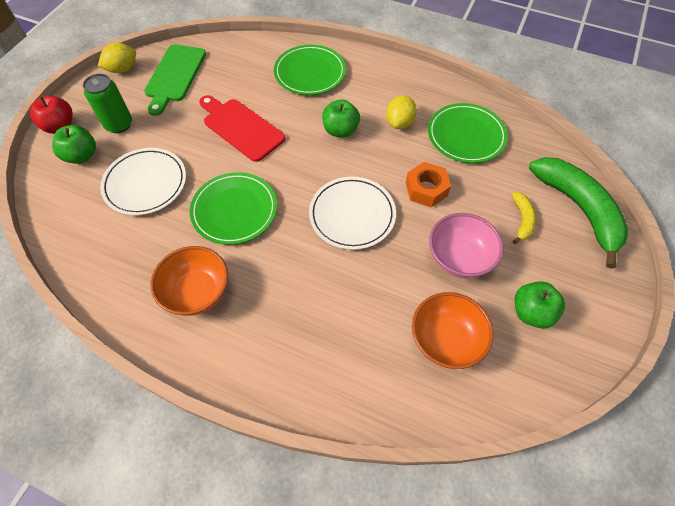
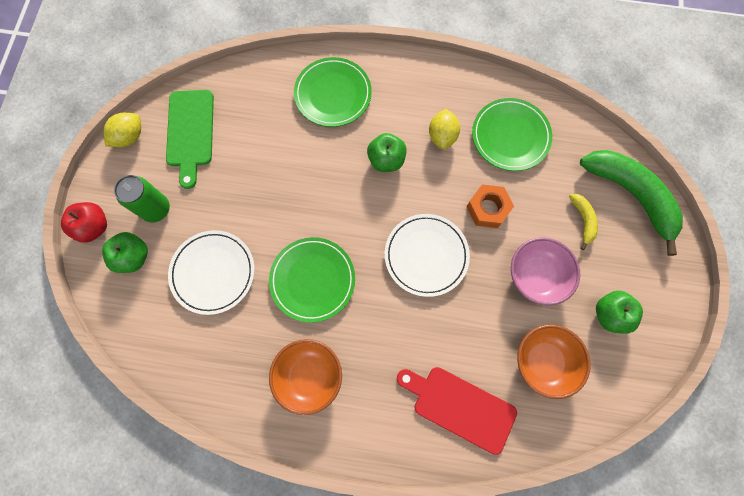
camera: 15 degrees left, 15 degrees up
(241, 128) = (285, 181): red cutting board -> red cutting board (459, 406)

